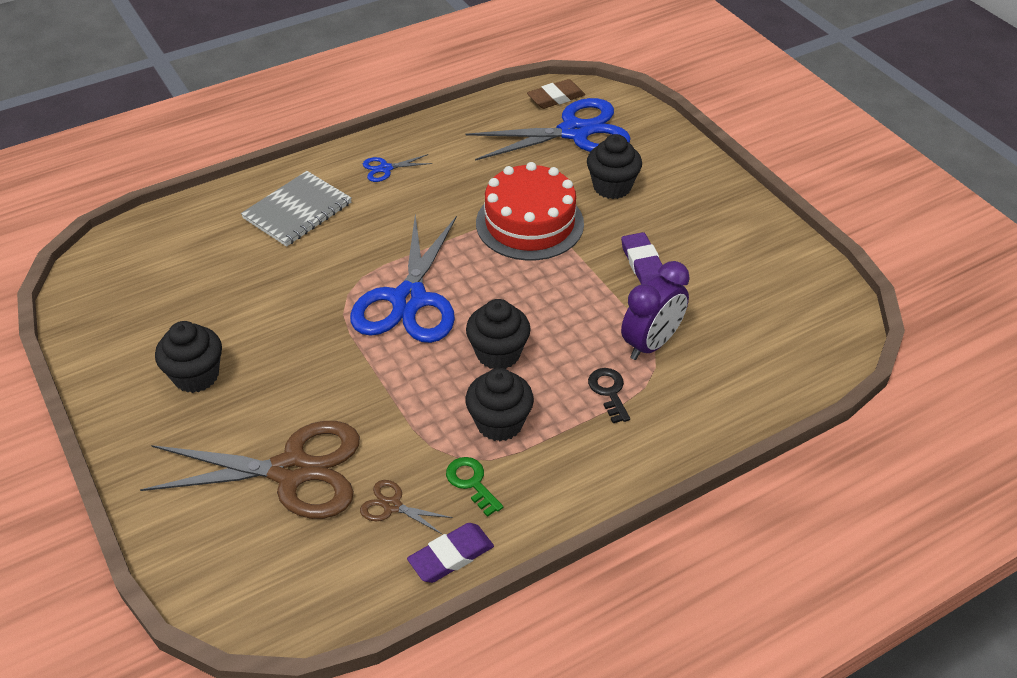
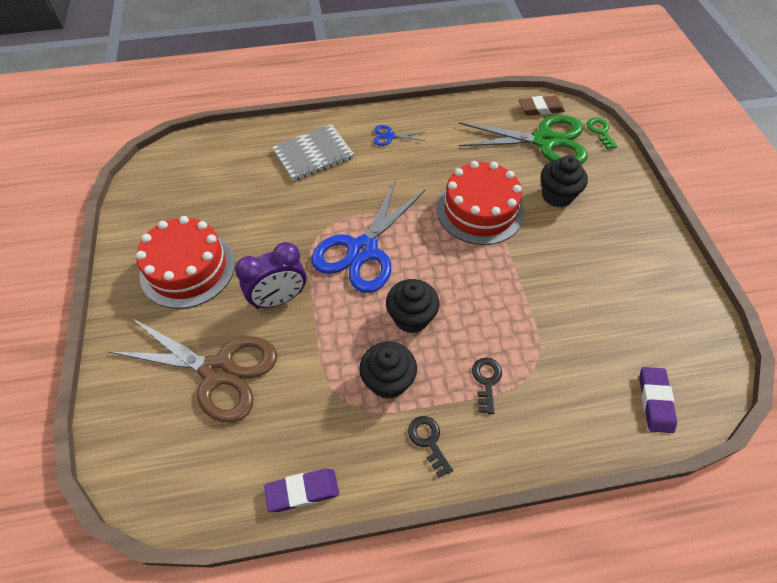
camera: 20 degrees right, 10 degrees up
(196, 376) = (188, 268): black cupcake -> red cake
(392, 506) = (277, 428): brown scissors -> none
(471, 482) = (345, 428): green key -> green key (600, 131)
(570, 466) = (428, 441): none -> black key
(574, 132) = (544, 141): blue scissors -> green scissors
(643, 264) = (558, 271): purple eraser -> purple eraser (655, 401)
(651, 344) = (537, 347): purple clock -> purple clock (279, 299)

